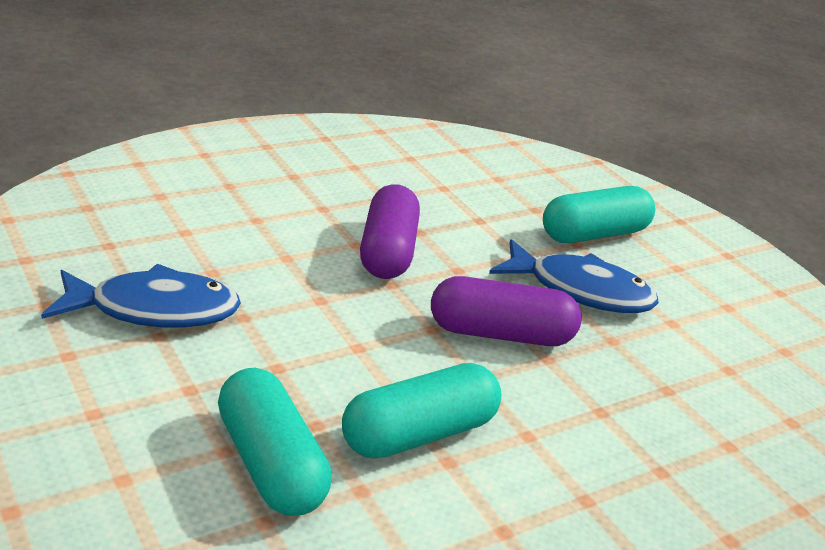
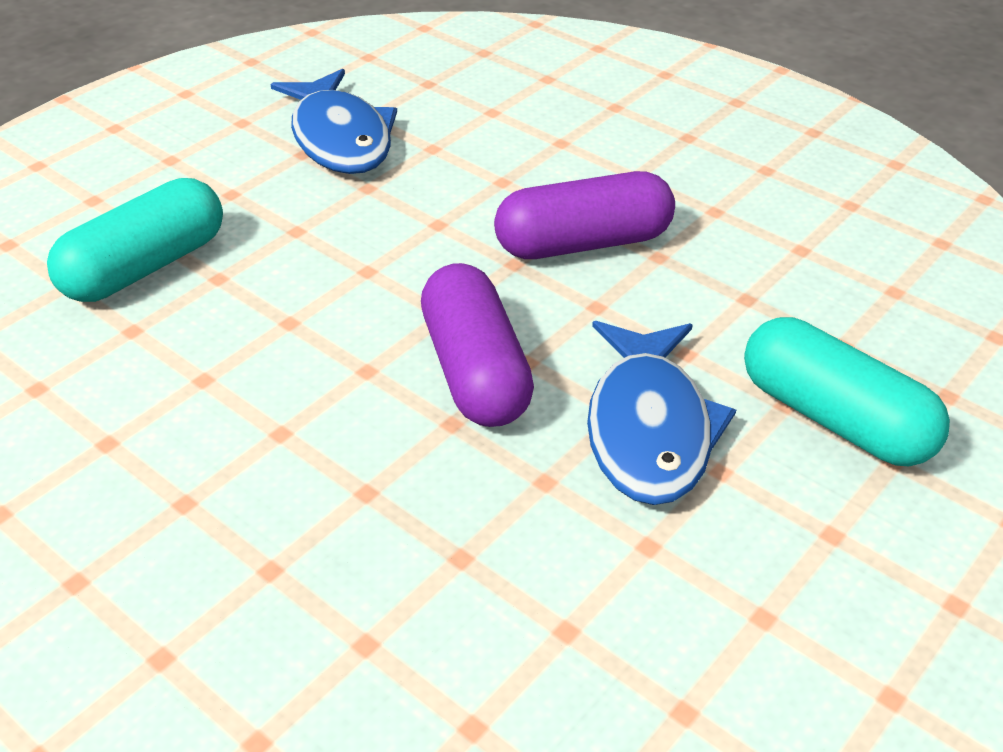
camera: 75 degrees right, 10 degrees up
(419, 434) = (238, 348): turquoise capsule -> none

